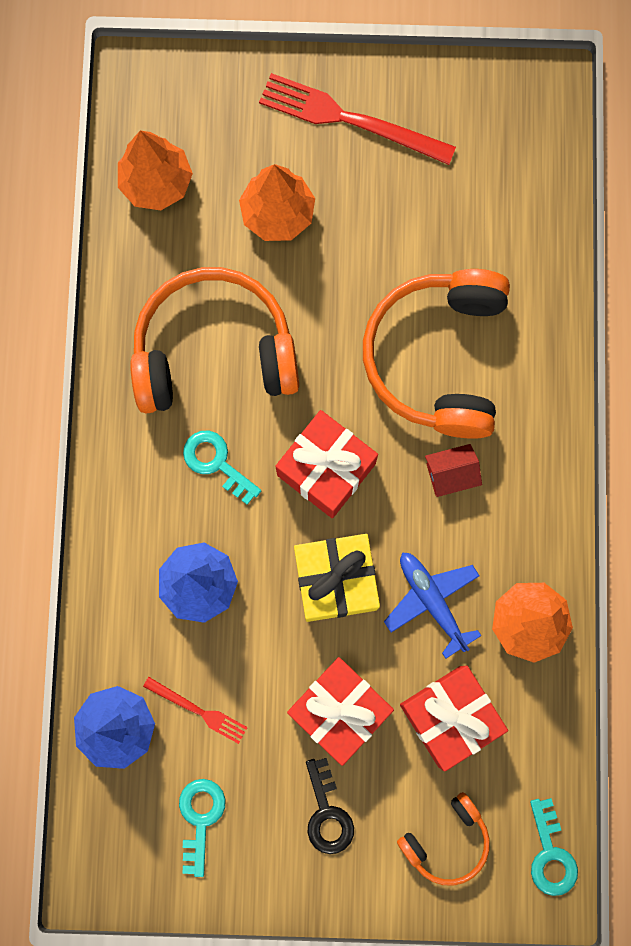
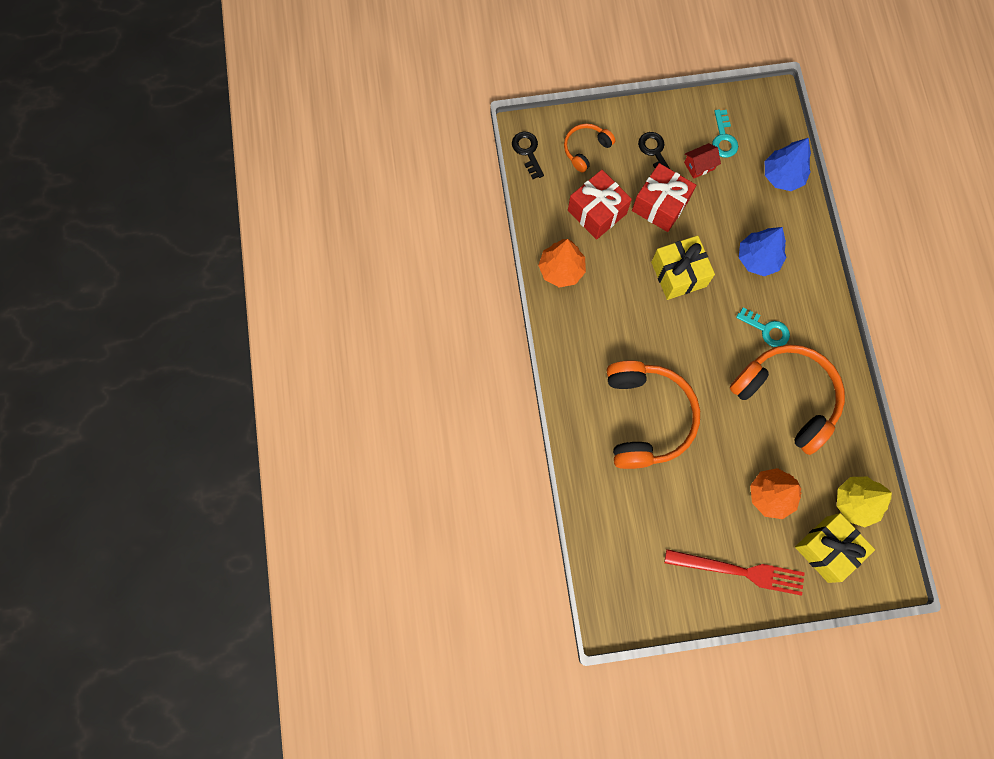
camera: 170 degrees right, 5 degrees down
(156, 183) = (855, 502): orange tree -> yellow tree
(198, 710) = (739, 191): red fork -> none
(214, 351) = (787, 397): orange headphones -> orange headphones turned 120 degrees counterclockwise
(216, 127) = (827, 549): none -> yellow gift
(326, 469) = (699, 337): red gift -> none
(431, 601) = (620, 272): blue plane -> none
(450, 474) = (623, 347): red house -> red house (699, 166)
(550, 854) = (527, 151): turquoise key -> black key

